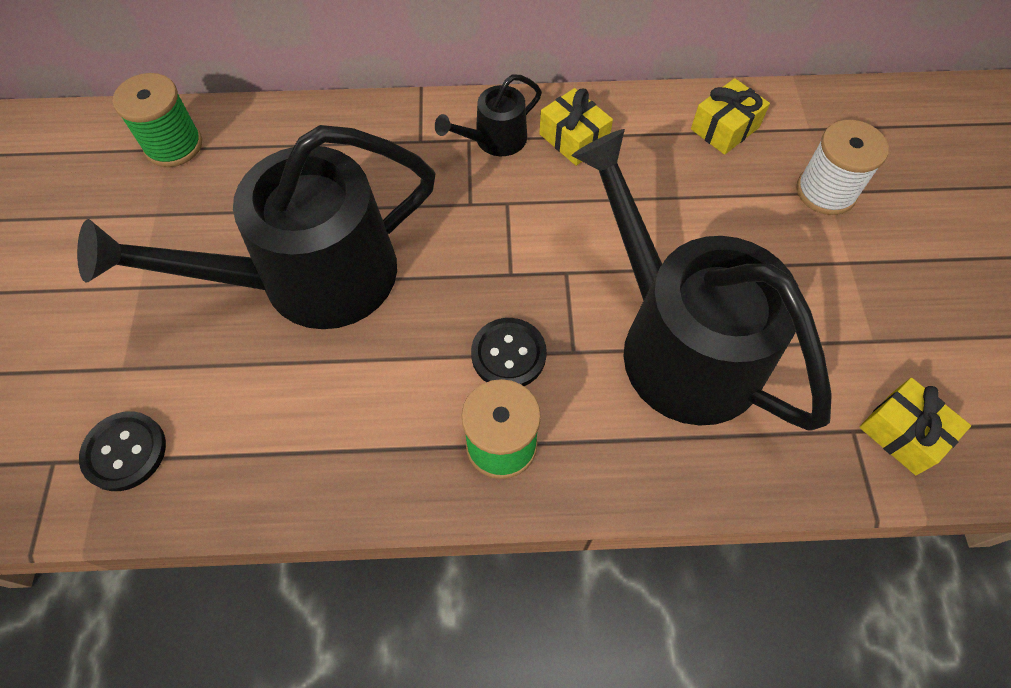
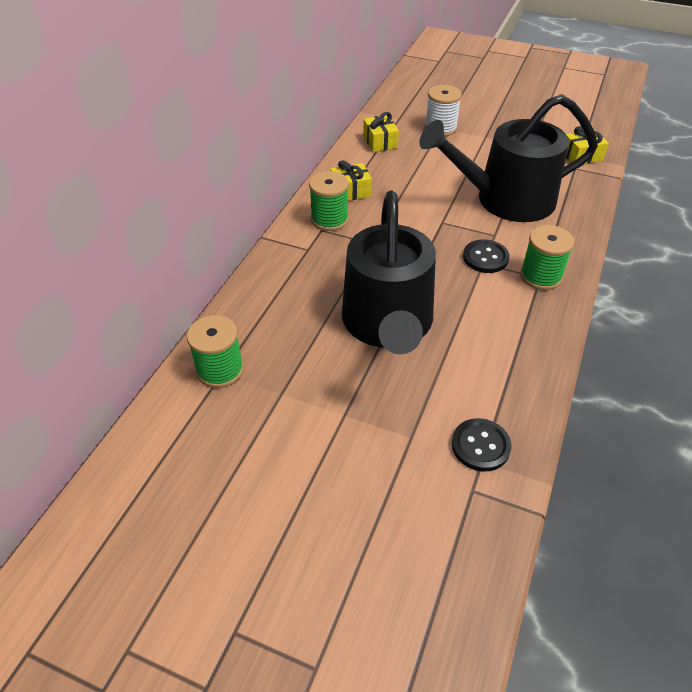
camera: 65 degrees left, 15 degrees down
(495, 139) = (329, 219): black watering can -> green spool

